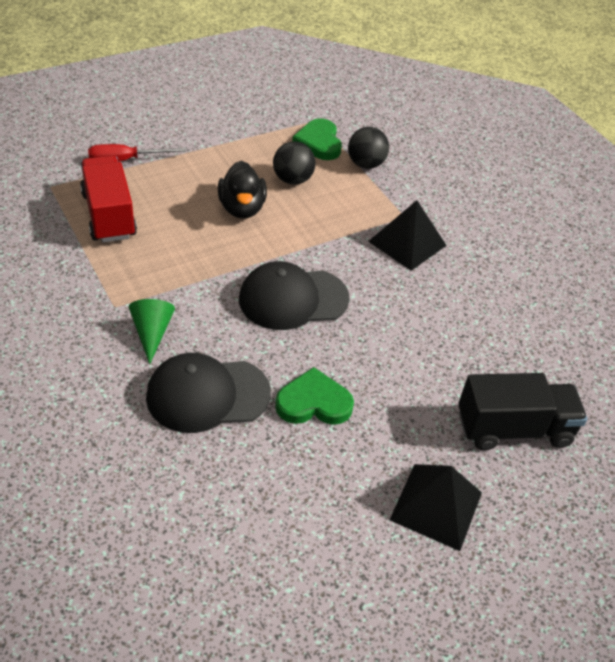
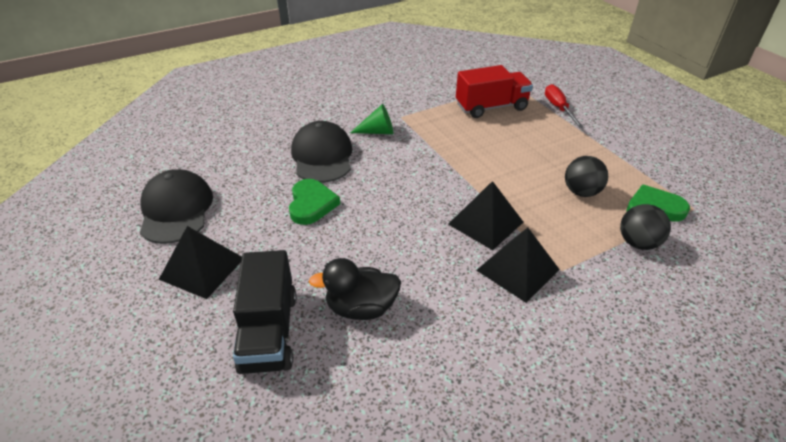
camera: 95 degrees right, 5 degrees down
(242, 208) = (526, 164): black duck -> black duck (361, 308)
(293, 299) = (421, 193): black cap -> black cap (176, 210)
(342, 254) = (485, 223): none -> black pyramid

